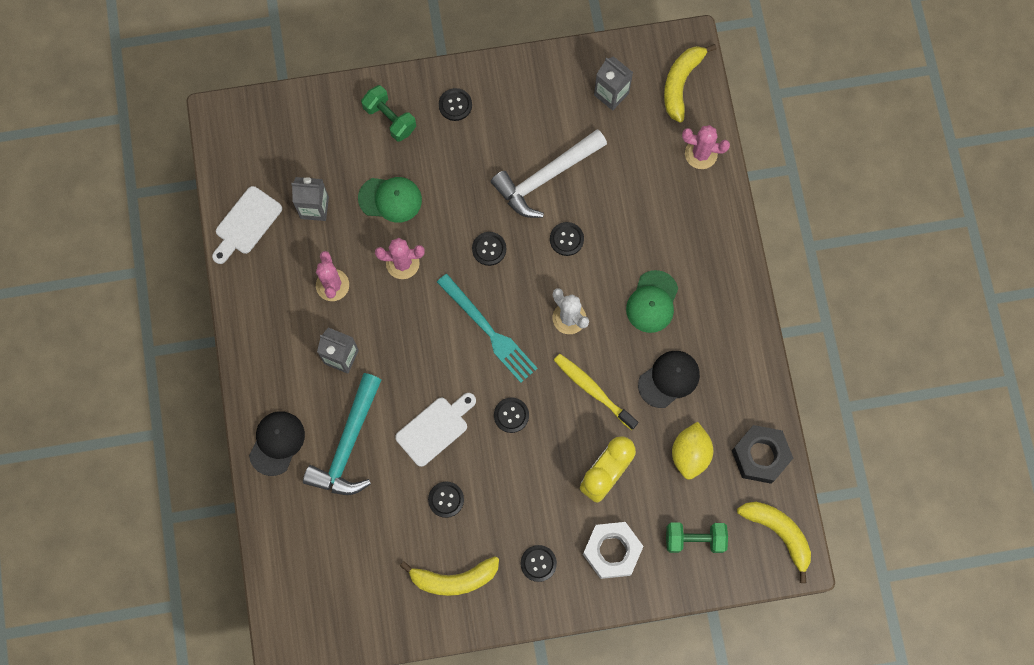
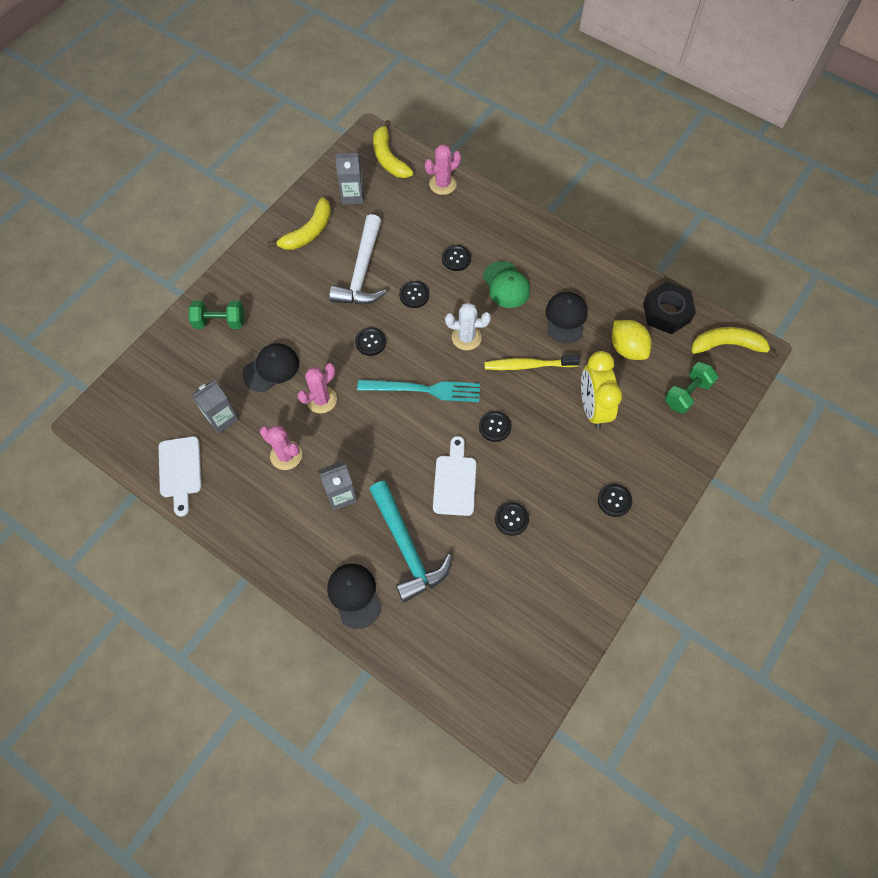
camera: 45 degrees left, 10 degrees down
(390, 199) = (271, 368): green cap -> black cap
(454, 579) = (573, 565): yellow banana -> yellow banana (308, 232)
(455, 105) = (257, 279): black button -> black button (456, 258)
(612, 551) = (649, 448): white nut -> none

